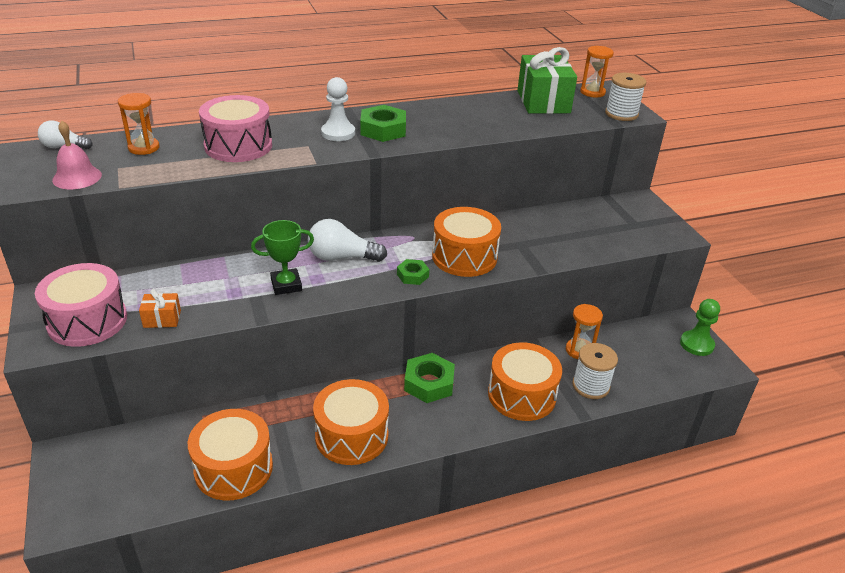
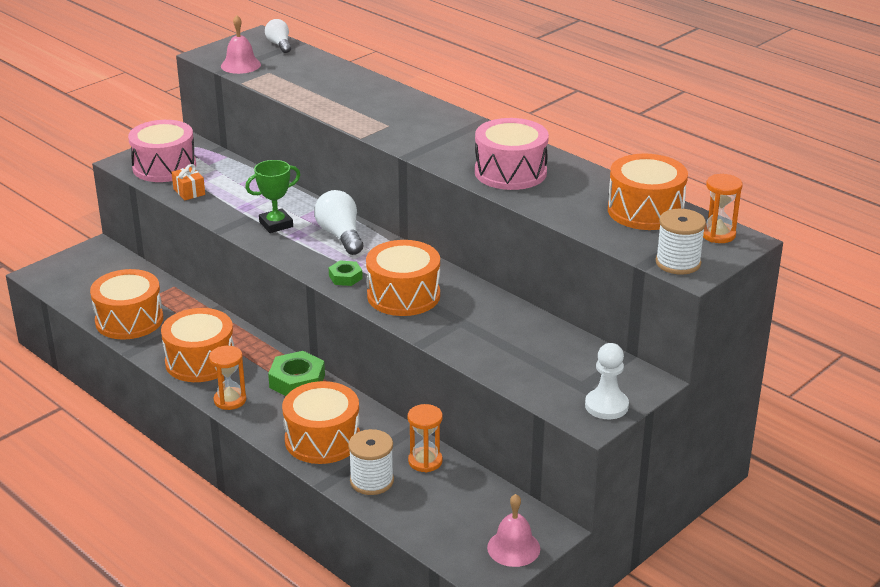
camera: 65 degrees right, 5 degrees down
(144, 148) = (309, 69): orange hourglass -> orange hourglass (230, 400)
(238, 146) = (354, 100): pink drum -> pink drum (510, 172)
(286, 285) = (276, 224): green trophy -> green trophy turned 75 degrees counterclockwise
(338, 133) = (428, 130): white pawn -> white pawn (606, 406)
(383, 130) = (461, 147): green nut -> none
(543, 102) = (645, 211): green gift -> orange drum
(696, 344) = (513, 548): green pawn -> pink bell

